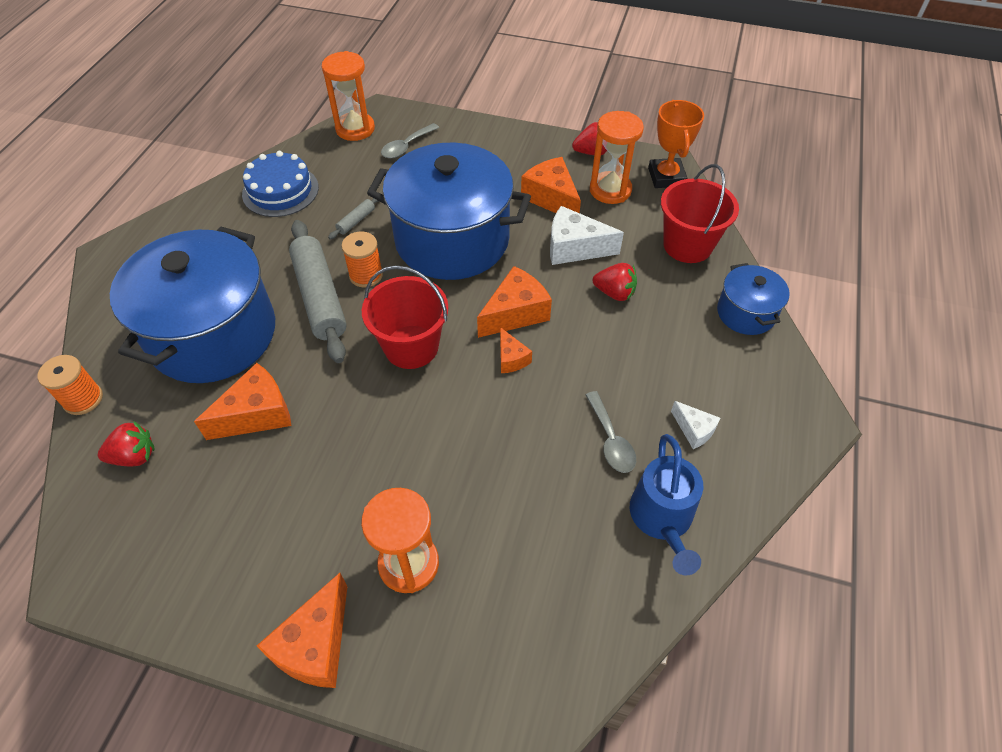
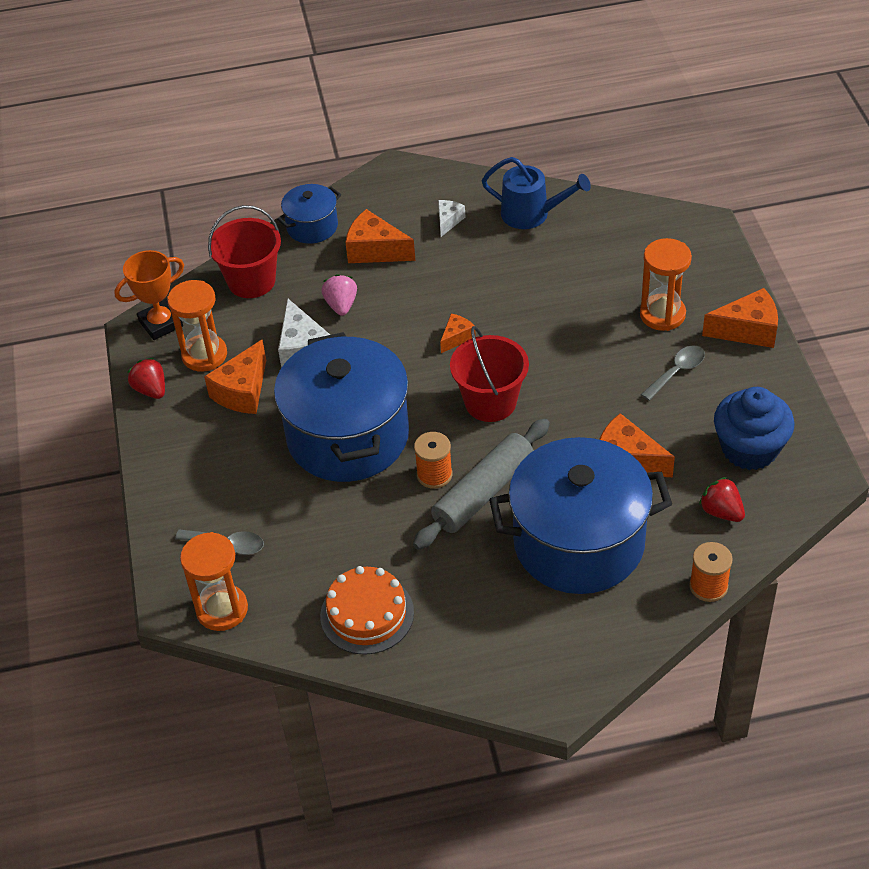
camera: 115 degrees left, 5 degrees down
(171, 529) = (749, 449): none -> blue cupcake
(280, 191) = (367, 614): blue cake -> orange cake
(356, 221) = (370, 522): grey rolling pin -> none
(515, 313) = (407, 355): orange cheese -> orange cheese (375, 250)
(610, 440) = (489, 258): grey spoon -> grey spoon (677, 372)
(614, 293) = (341, 305): red strawberry -> pink strawberry
(662, 519) = (532, 214): blue watering can -> blue watering can turned 45 degrees clockwise

